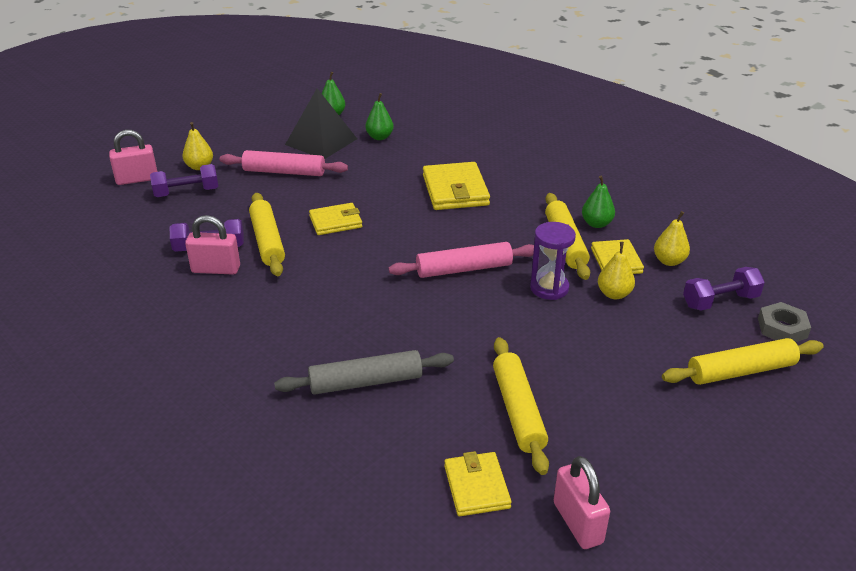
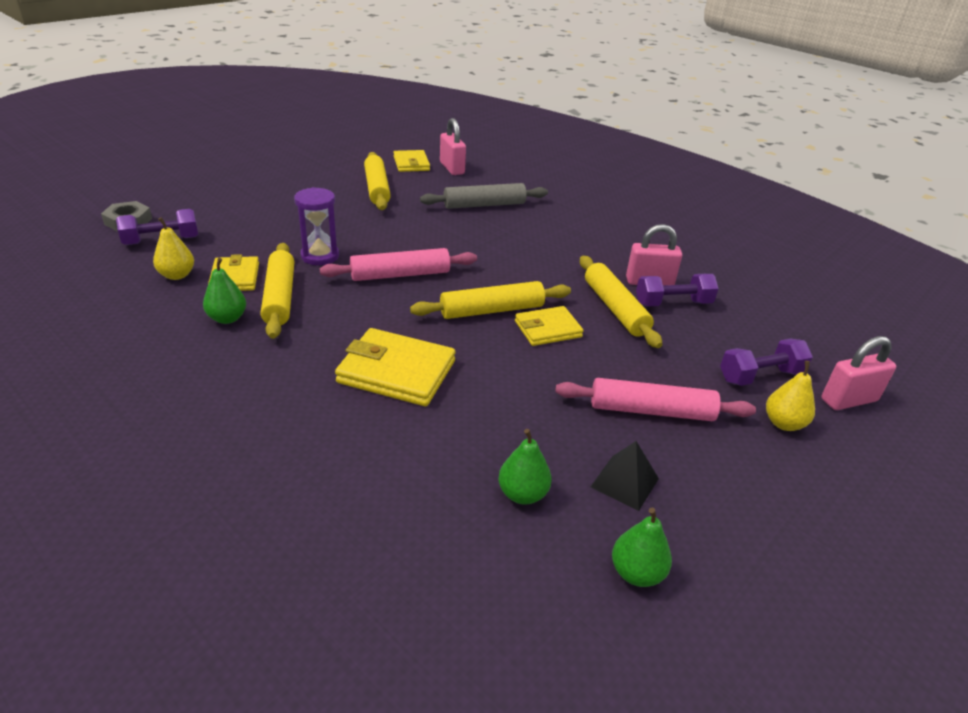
camera: 175 degrees right, 0 degrees up
(321, 141) = (624, 482): black pyramid -> black pyramid, size x0.56
(455, 190) = (396, 372): yellow wallet -> yellow wallet turned 60 degrees counterclockwise
(578, 523) = (358, 151): pink padlock -> pink padlock (452, 168)
(614, 294) = (259, 249): yellow pear -> none
(741, 371) = (197, 199): yellow rolling pin -> yellow rolling pin (492, 310)

